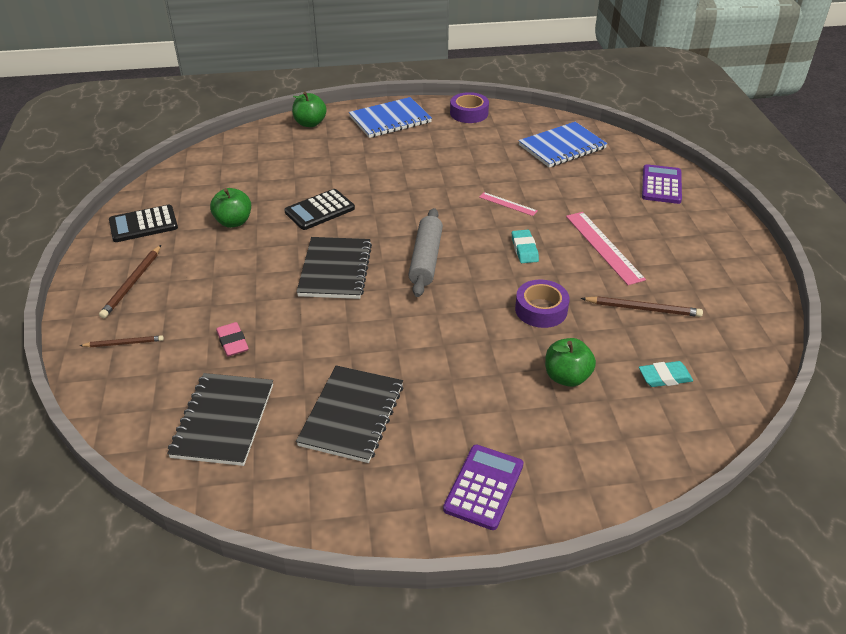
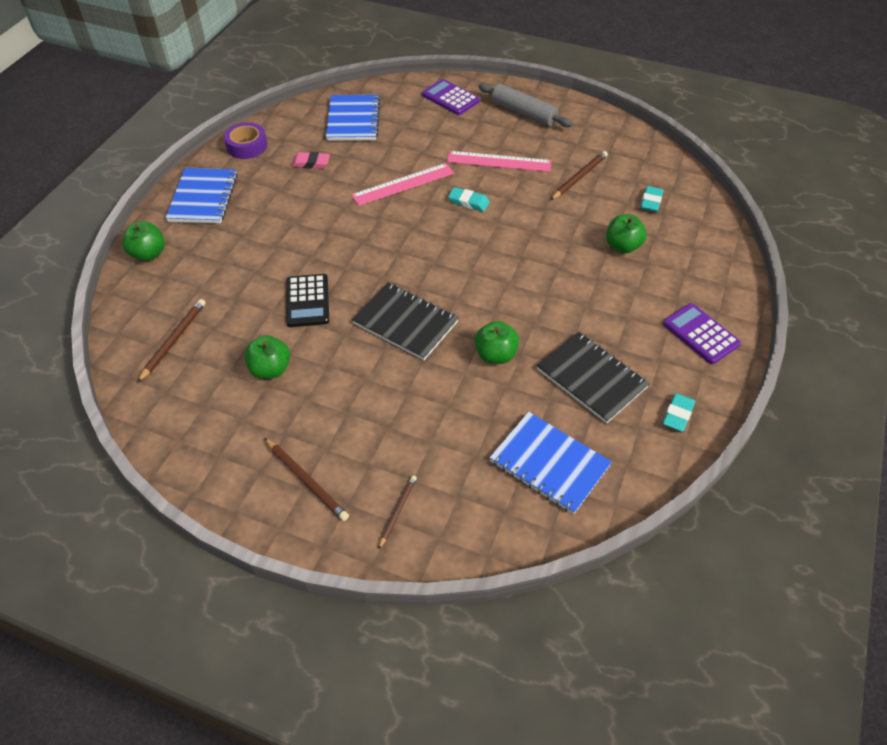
camera: 60 degrees left, 10 degrees up
(143, 224) = (209, 444): black calculator -> none
(223, 420) = (549, 464): black notebook -> blue notebook
(232, 342) = (453, 427): pink eraser -> pink eraser (311, 163)
(233, 169) = (174, 340): none -> brown pencil
(336, 338) = (495, 355): none -> green apple
(346, 502) = (677, 414): none -> turquoise eraser
(426, 259) = (436, 261): grey rolling pin -> grey rolling pin (523, 113)
(508, 204) = (403, 184): pink ruler -> pink ruler, size x1.85
(541, 310) = (545, 226): purple tape -> none

